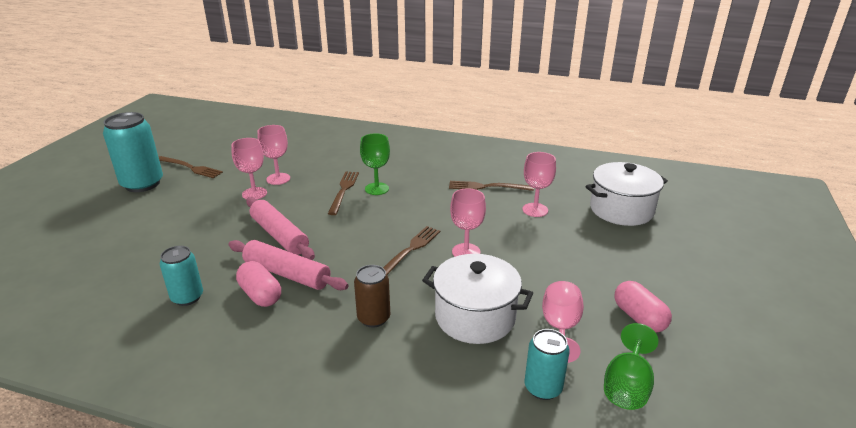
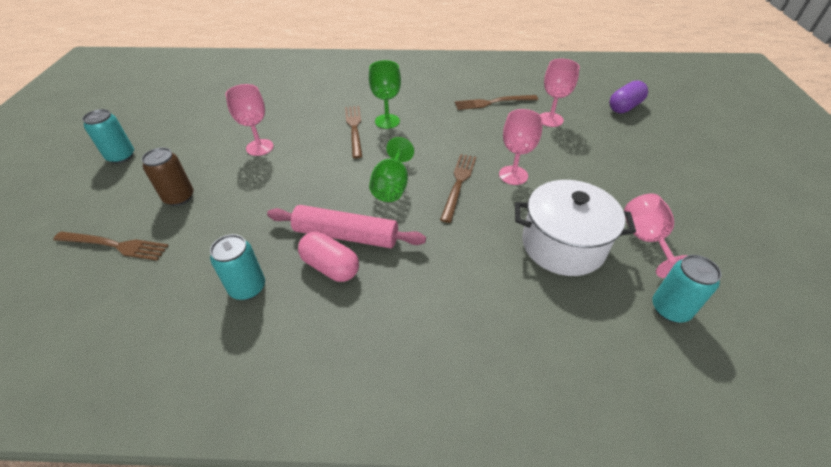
camera: 15 degrees left, 15 degrees up
(142, 184) = (121, 156): turquoise can -> turquoise can, size x0.58
(190, 168) = (169, 128): brown fork -> brown fork (114, 245)
(278, 179) = (277, 126): pink goblet -> none
(279, 235) = (313, 191): pink rolling pin -> none
(373, 318) = (466, 268): brown can -> brown can (179, 197)
(621, 210) = (624, 107): white pot -> purple capsule
(627, 386) = (740, 289): green goblet -> green goblet (392, 186)
(639, 318) = (705, 214): pink capsule -> none

